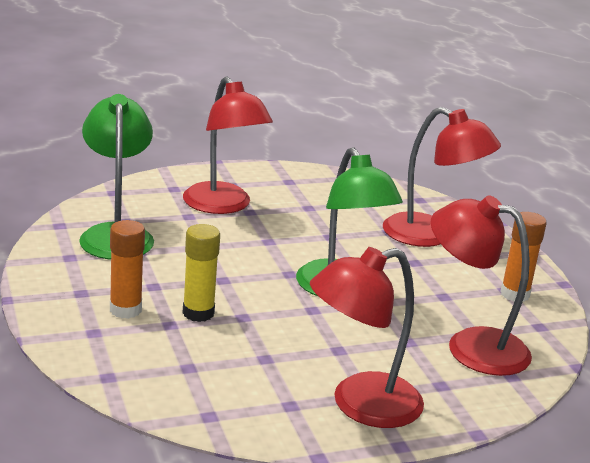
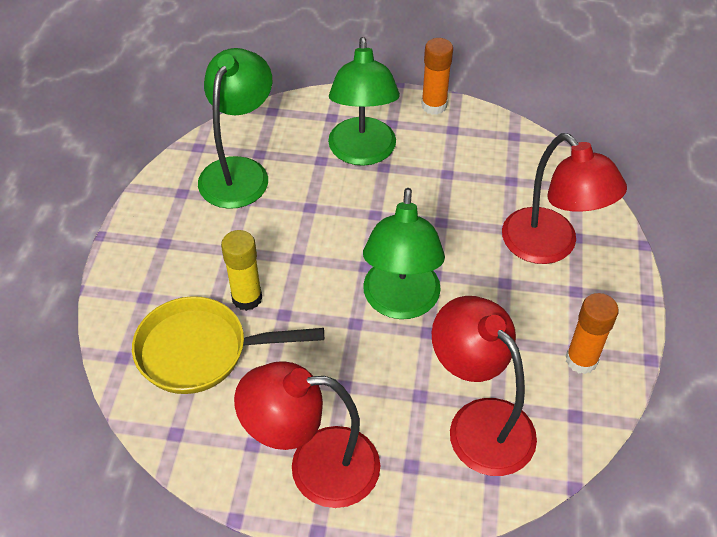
camera: 30 degrees right, 25 degrees up
(125, 310) = (187, 276): orange glue stick -> orange glue stick (434, 106)
(185, 356) = (201, 351): none -> yellow pan
(223, 206) = (362, 153): red lamp -> green lamp

